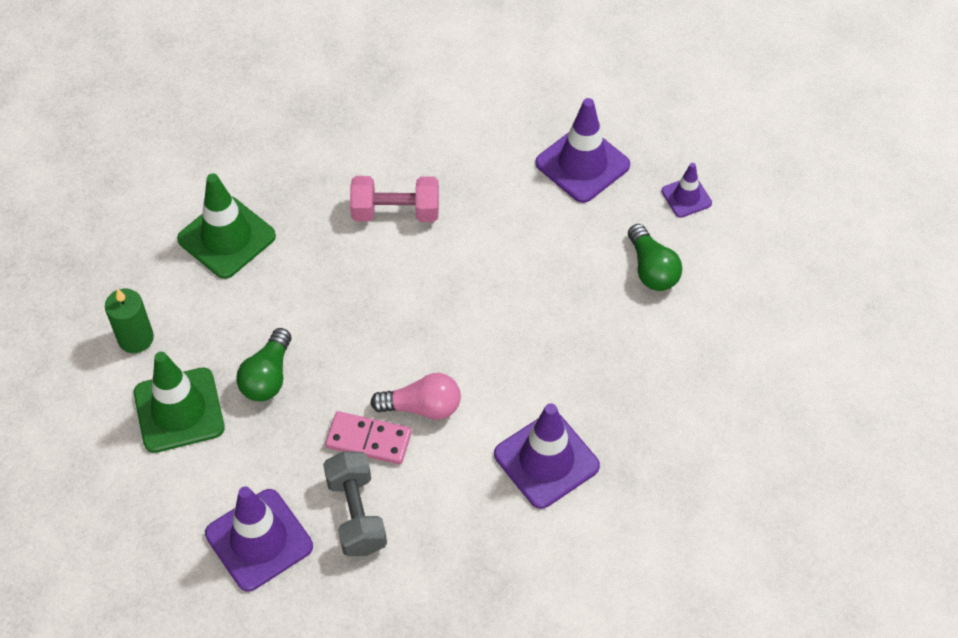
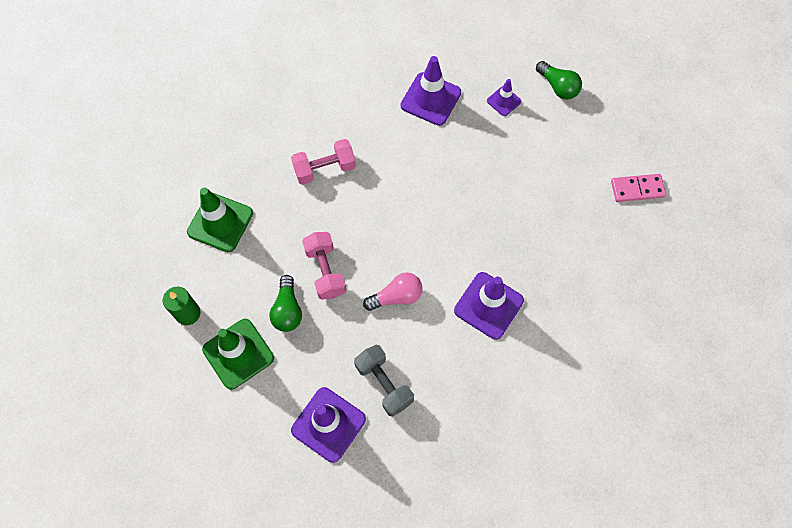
camera: 20 degrees left, 10 degrees up
(340, 343) = (325, 271): none -> pink dumbbell
(369, 439) = (371, 331): pink domino -> pink domino (637, 189)
(651, 269) = (502, 156): green light bulb -> green light bulb (558, 87)

